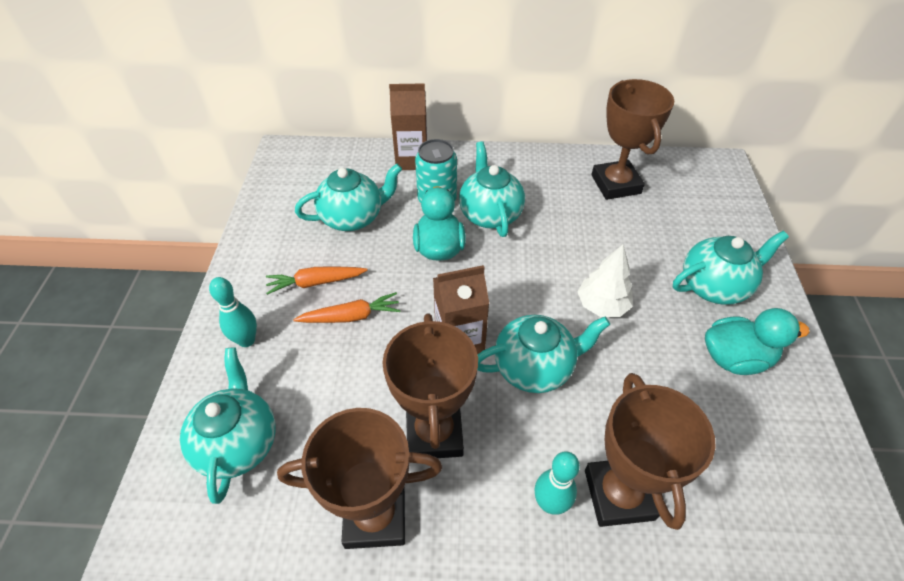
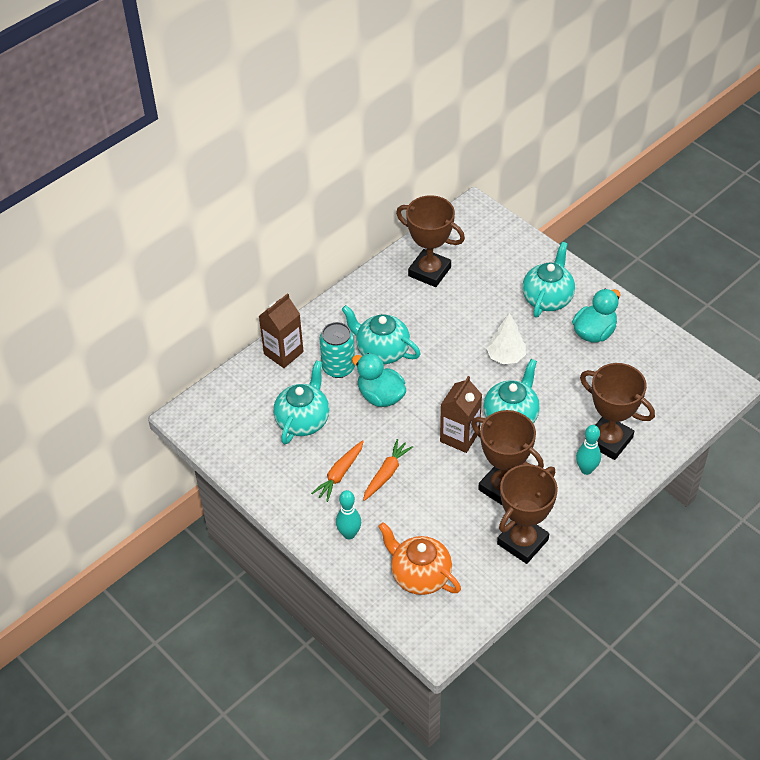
camera: 45 degrees left, 0 degrees up
(238, 443) = (419, 575): turquoise teapot -> orange teapot

